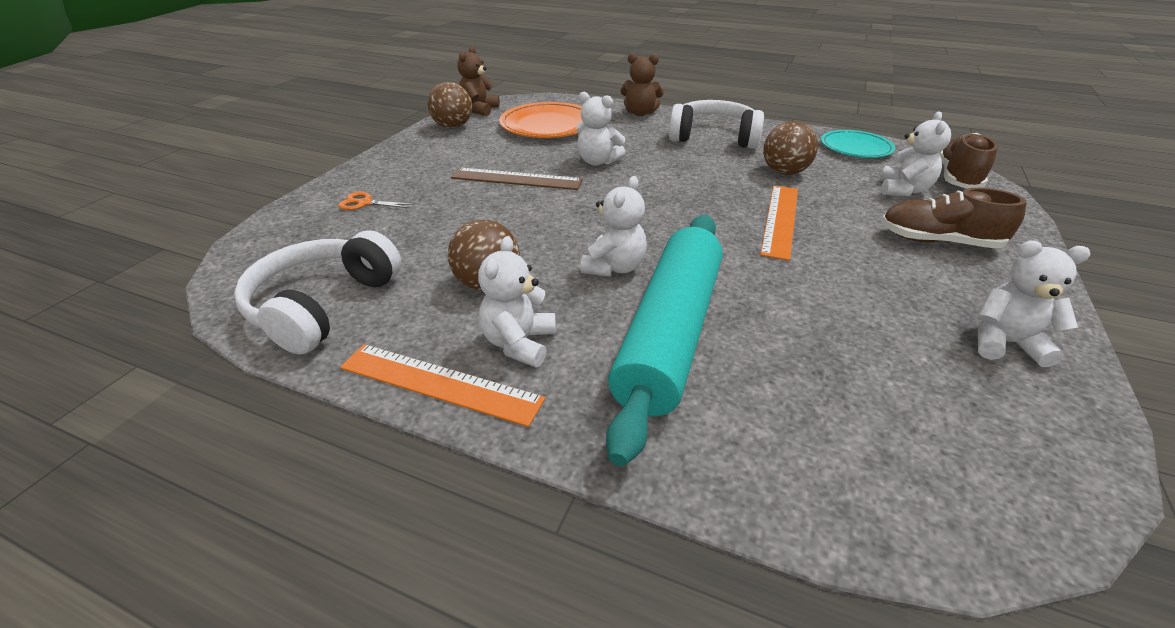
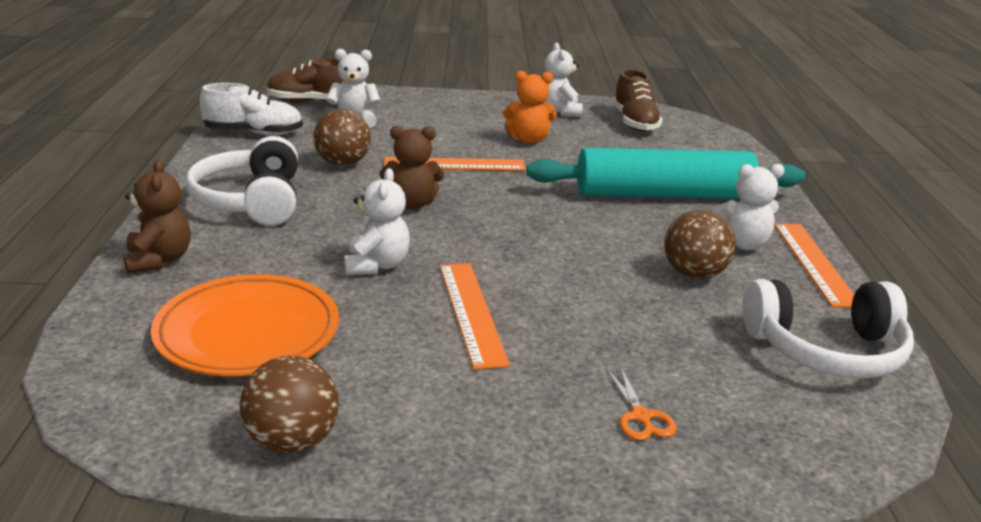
camera: 115 degrees left, 10 degrees down
(479, 110) = (173, 440): brown teddy bear -> brown teddy bear (412, 204)
(516, 179) = (471, 312): brown ruler -> orange ruler
(614, 267) = (605, 223): white teddy bear -> none
(855, 148) = (254, 133): turquoise plate -> white shoe
(864, 282) = (528, 139): none -> orange teddy bear
(938, 241) = (444, 116): brown shoe -> brown shoe (634, 123)

